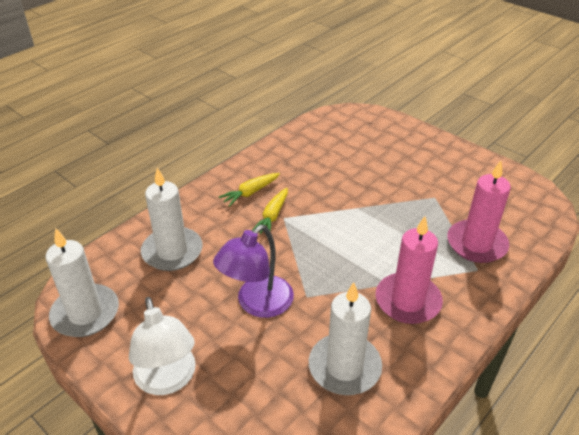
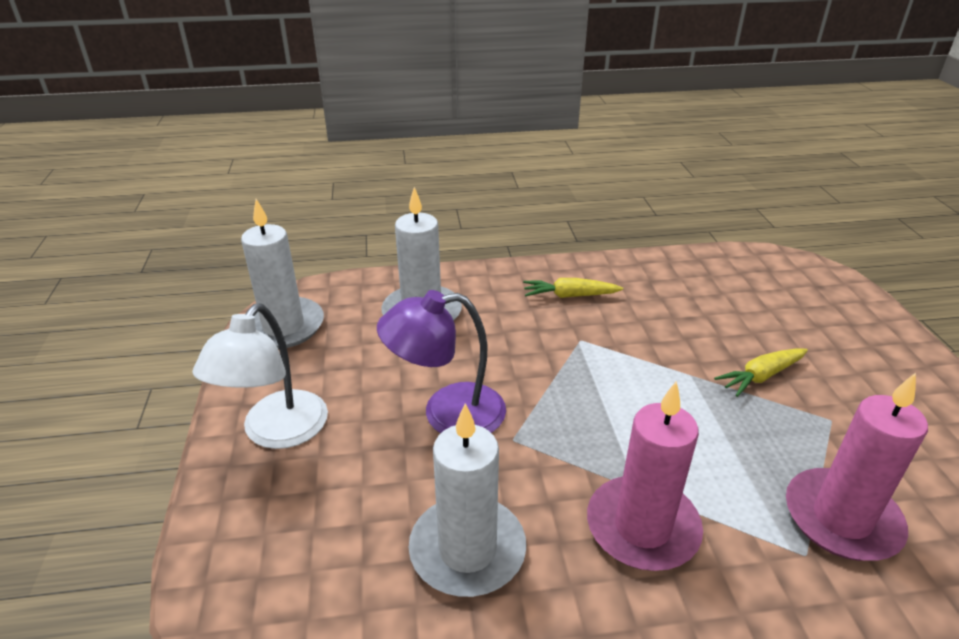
camera: 40 degrees right, 5 degrees down
(272, 216) = (568, 332): yellow carrot -> yellow carrot (761, 376)

